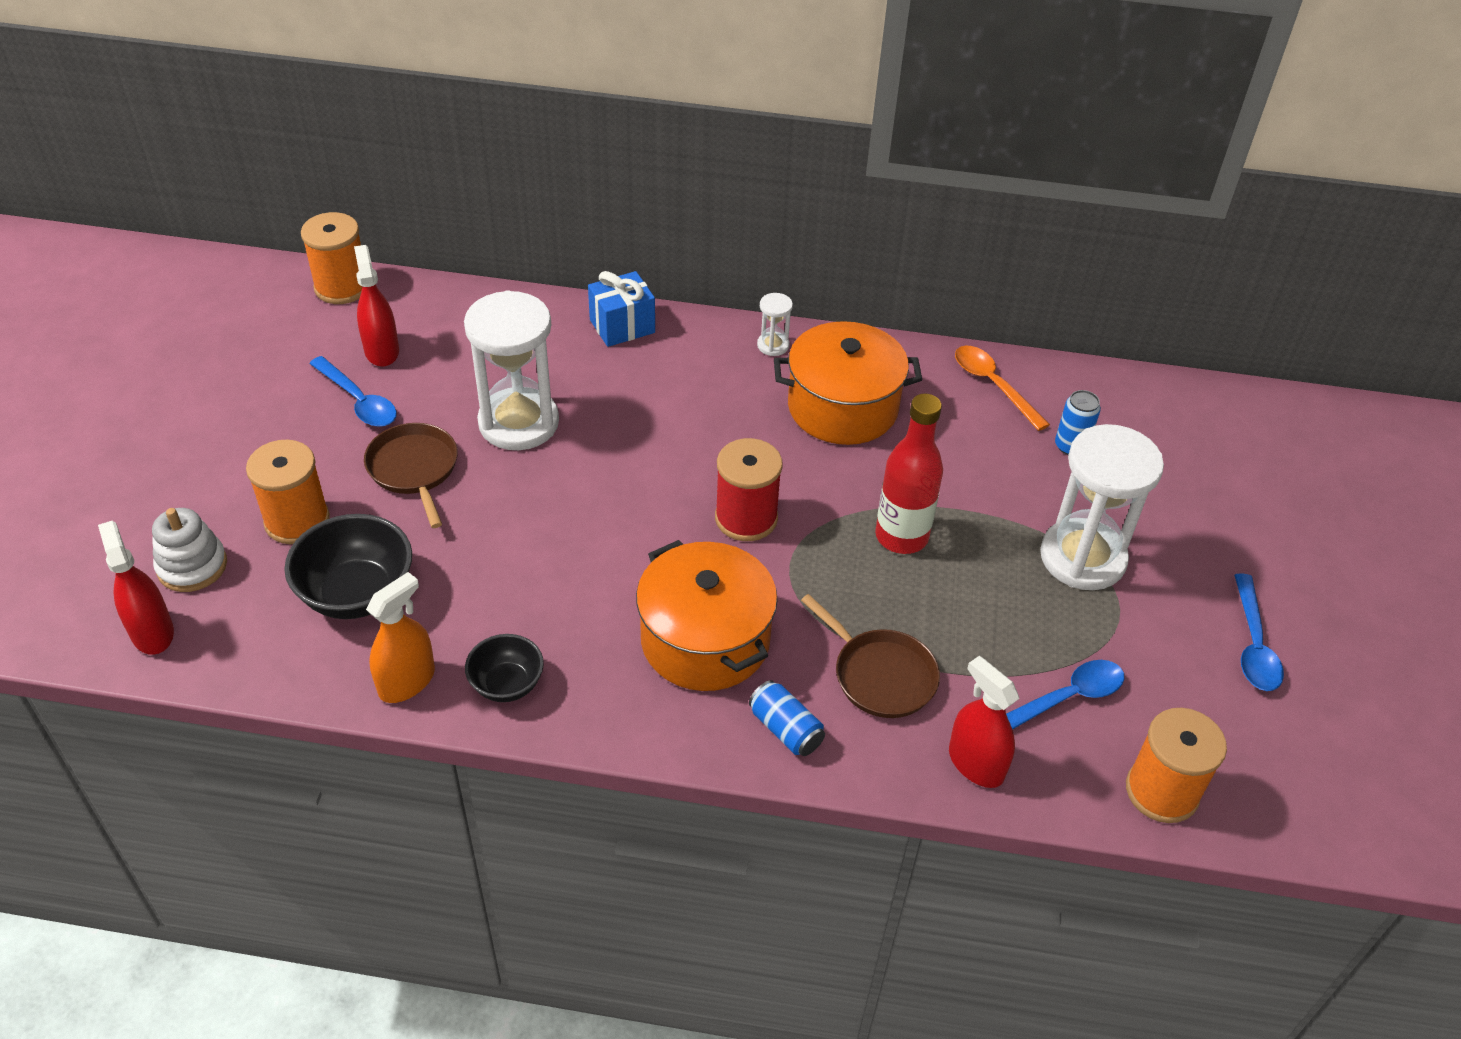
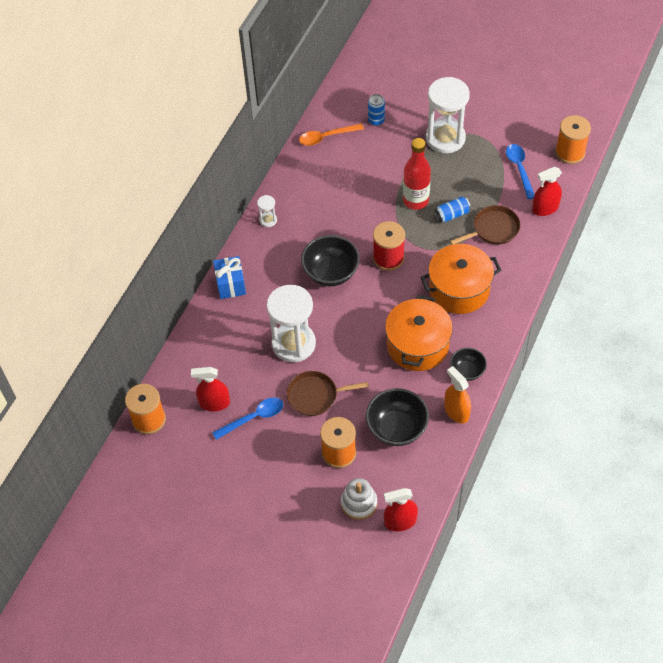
camera: 70 degrees left, 10 degrees up
(685, 444) = (331, 273): none -> black bowl
(785, 729) = (514, 270): blue can -> blue can (452, 214)
(842, 407) = (323, 202): orange pot -> orange pot (417, 345)
(1253, 644) = (506, 97): blue spoon -> none

